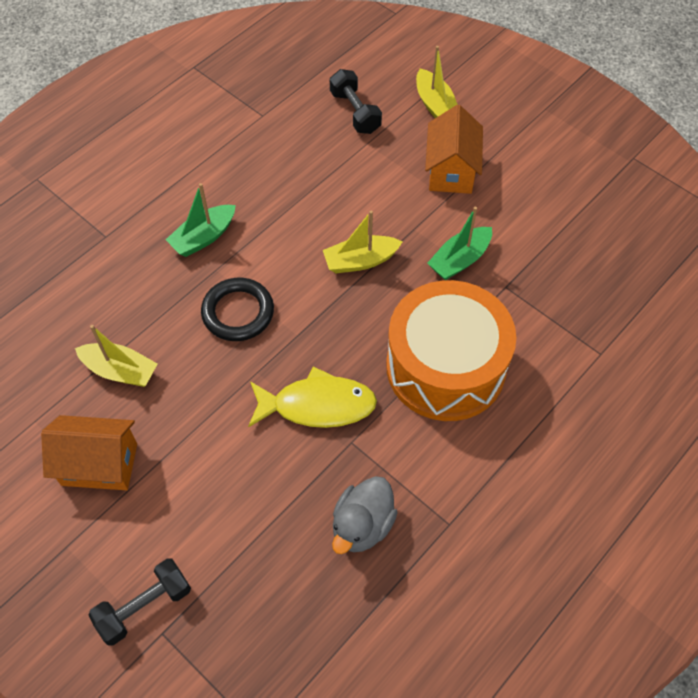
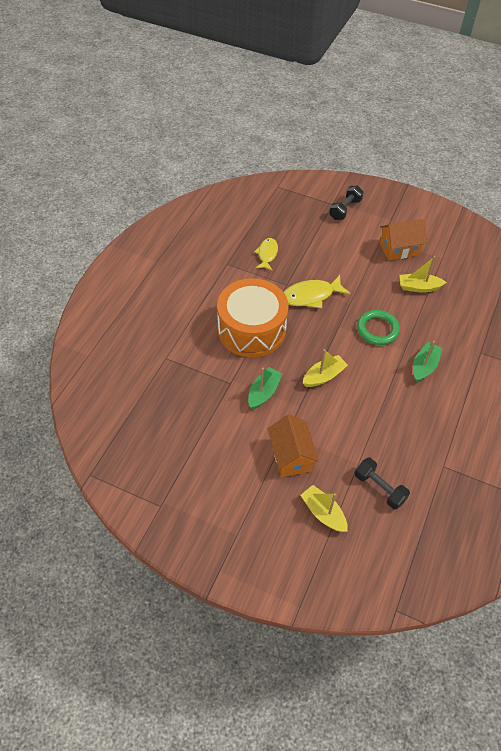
camera: 160 degrees right, 5 degrees down
(238, 312) = (377, 329): black ring -> green ring
(362, 525) = (267, 254): grey duck -> yellow fish

